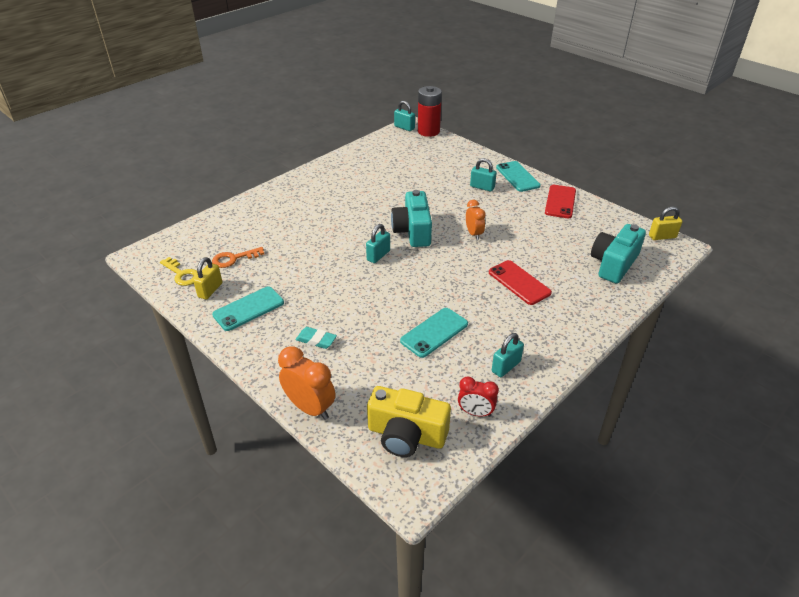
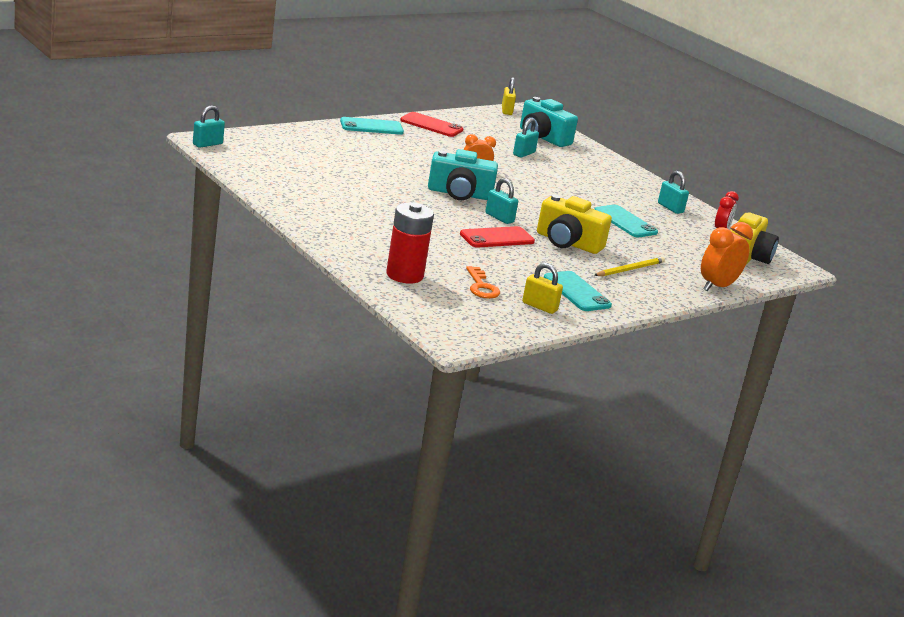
camera: 85 degrees left, 15 degrees down
(182, 274) = (504, 318): yellow key -> none
(316, 340) = (630, 269): turquoise eraser -> yellow pencil
(352, 297) = (568, 242): none -> yellow camera
(428, 131) = (229, 135): red battery -> red battery (404, 275)
(482, 187) = (385, 146): turquoise padlock -> turquoise padlock (524, 154)
(519, 282) = (560, 175): red phone -> red phone (497, 238)

